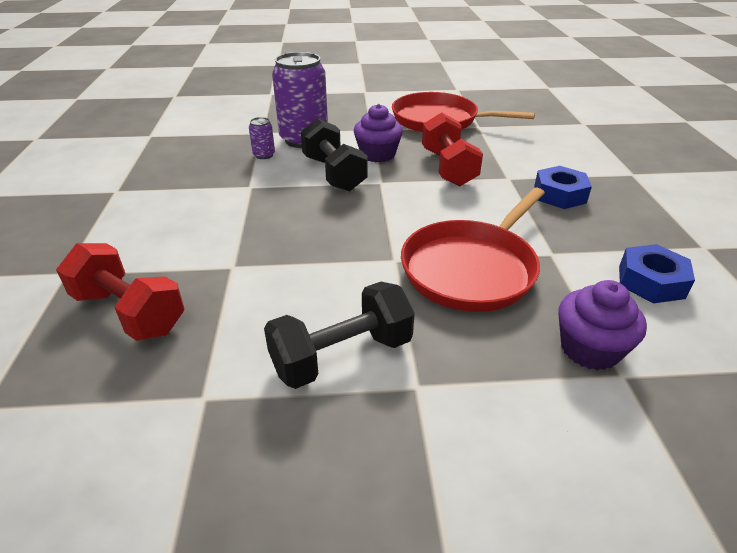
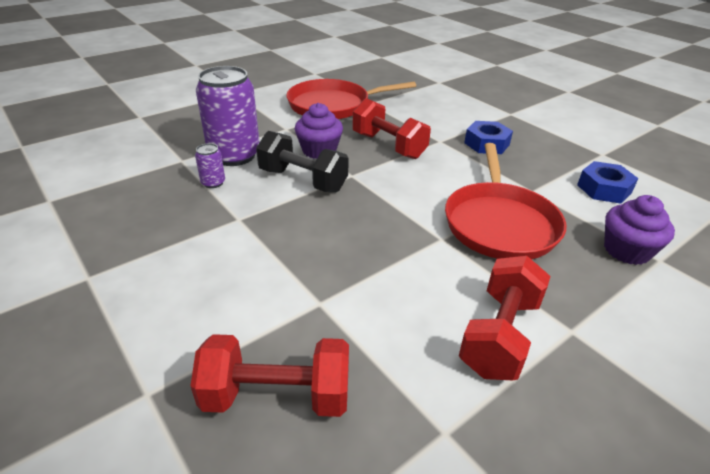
camera: 35 degrees left, 0 degrees up
(342, 356) = (499, 335): black dumbbell -> red dumbbell

